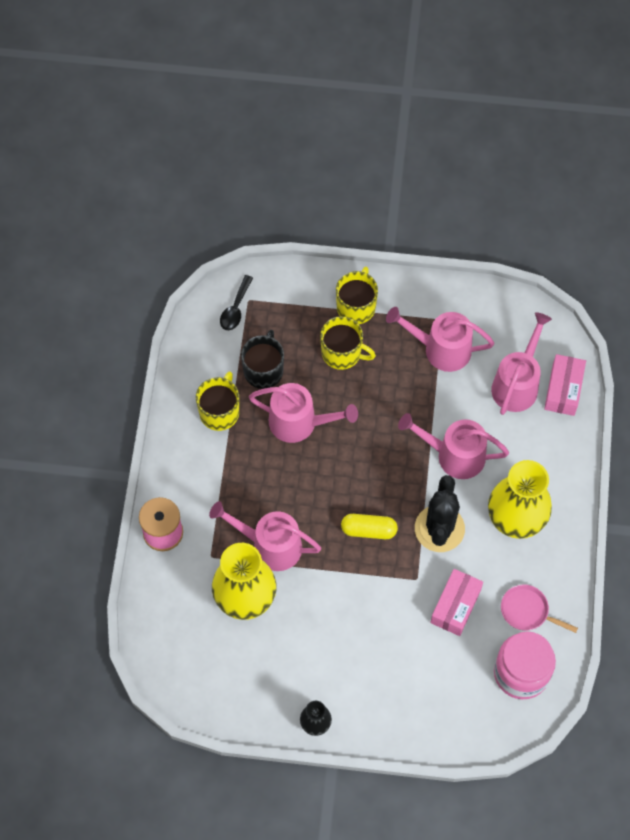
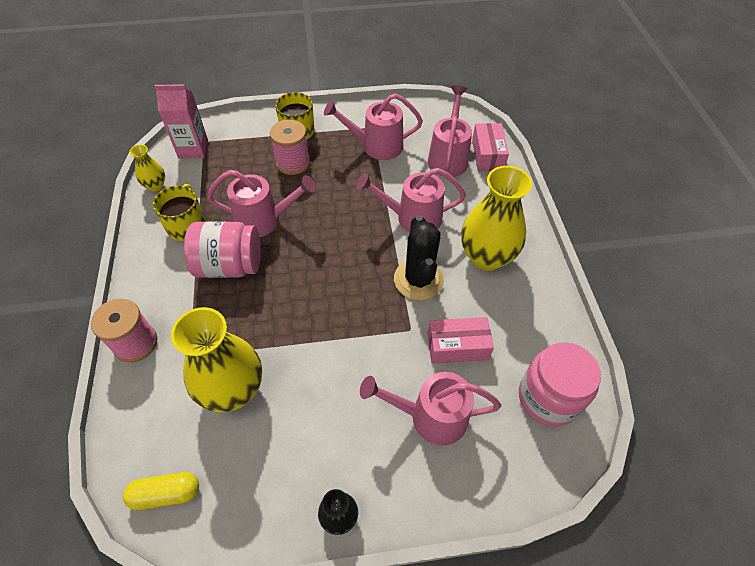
camera: 15 degrees left, 10 degrees down
(191, 352) = (156, 186): none -> yellow vase
(235, 308) = (193, 149): black spoon -> pink carton
(257, 469) = (229, 265): none -> pink jar
(263, 370) = (224, 187): black mug -> none
(269, 545) = (252, 331): pink watering can -> pink watering can (430, 416)
(342, 353) = (293, 163): yellow mug -> pink spool
(369, 530) = (350, 295): yellow capsule -> yellow capsule (166, 494)
(455, 606) = (457, 346): pink box -> pink box turned 75 degrees clockwise
(527, 611) = (529, 335): pink pan -> none

